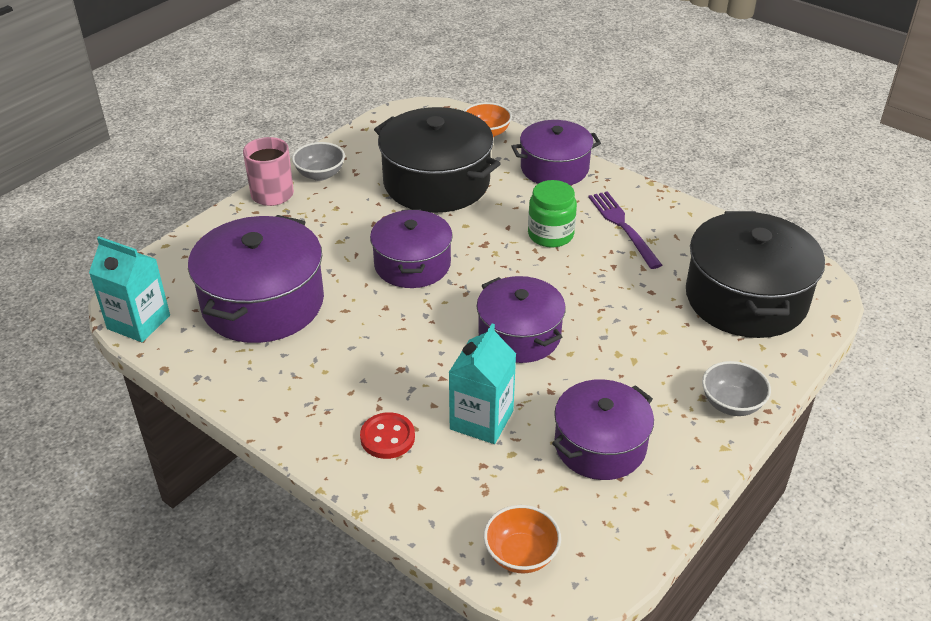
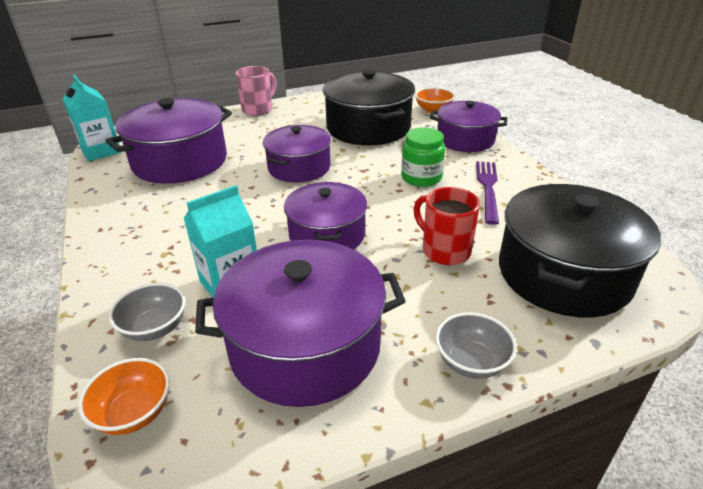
camera: 30 degrees right, 5 degrees down
(320, 174) = (297, 107): grey bowl -> grey bowl (155, 328)
(387, 437) = (151, 269): red button -> none
(600, 445) = (305, 346): purple pot -> purple pot, size x1.53
(637, 312) = (444, 250): none -> red mug

